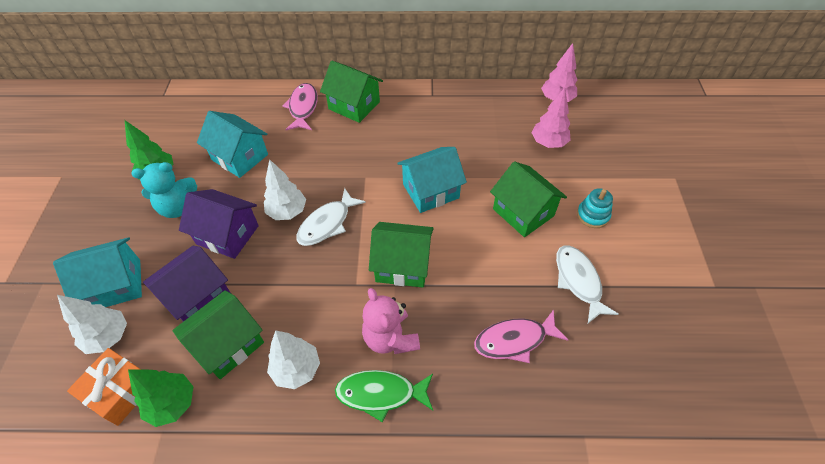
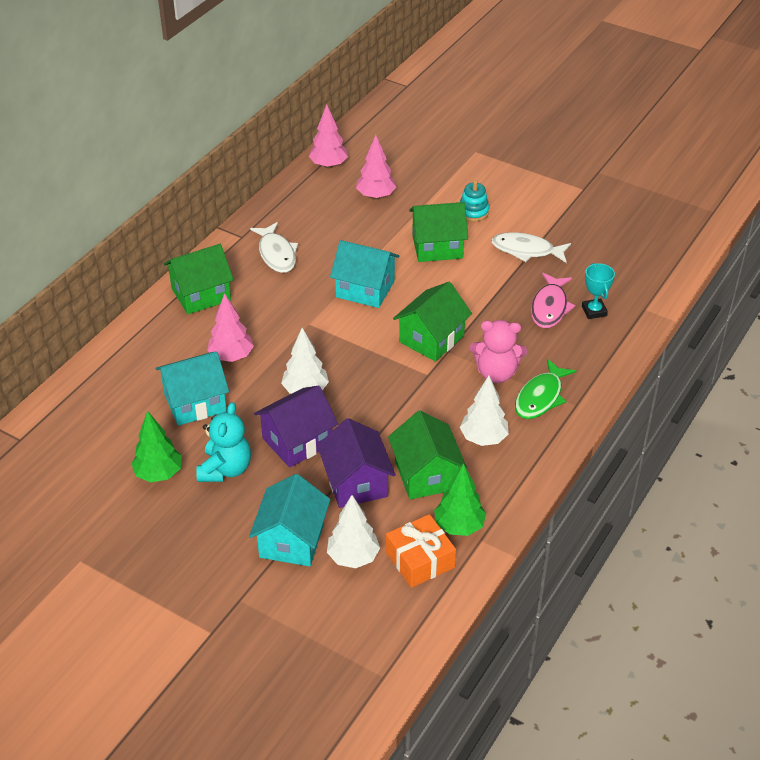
camera: 60 degrees left, 10 degrees down
(299, 152) = (231, 356): none -> pink tree
(303, 107) = (165, 332): pink fish -> none
(327, 224) = (344, 369): white fish -> white fish (276, 254)
(430, 191) = (365, 289): turquoise house -> turquoise house turned 75 degrees counterclockwise
(540, 385) = (594, 311): none -> turquoise trophy

